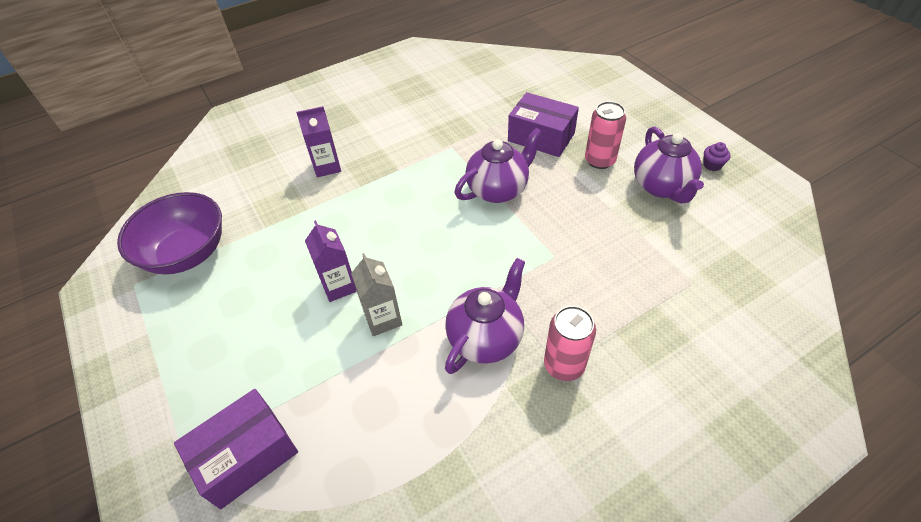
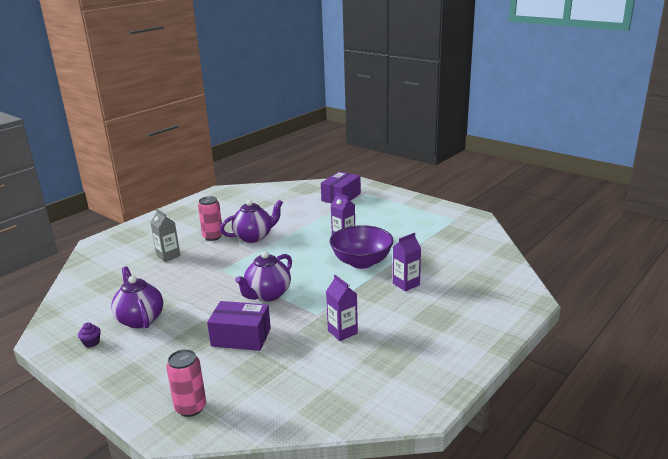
camera: 160 degrees right, 25 degrees down
(187, 253) = (444, 233): purple bowl -> purple bowl (361, 262)
(383, 319) = (311, 233): grey carton -> grey carton (168, 256)
(436, 121) = (342, 332): none -> purple carton
(486, 338) = (254, 237): purple teapot -> purple teapot turned 135 degrees counterclockwise
(599, 160) = (188, 328): pink can -> pink can (190, 407)

